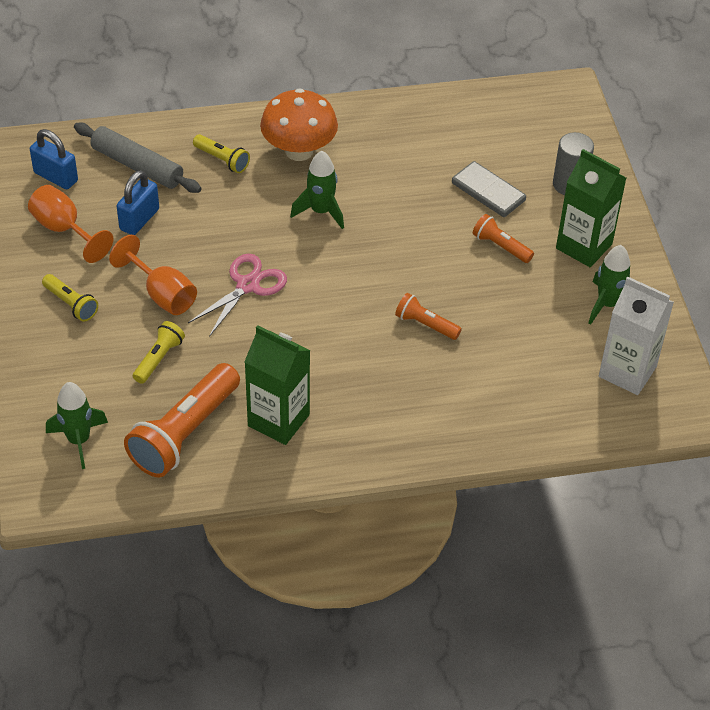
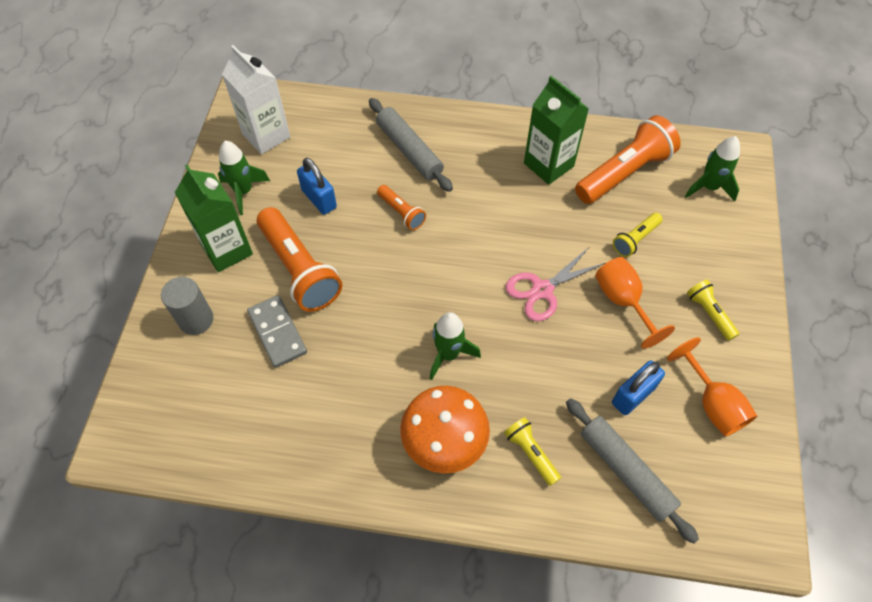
camera: 160 degrees left, 10 degrees up
(56, 177) = (718, 481): blue padlock -> blue padlock (319, 199)
(451, 396) = (409, 150): none -> grey rolling pin
(501, 246) = (299, 269): orange flashlight -> orange flashlight, size x1.98

